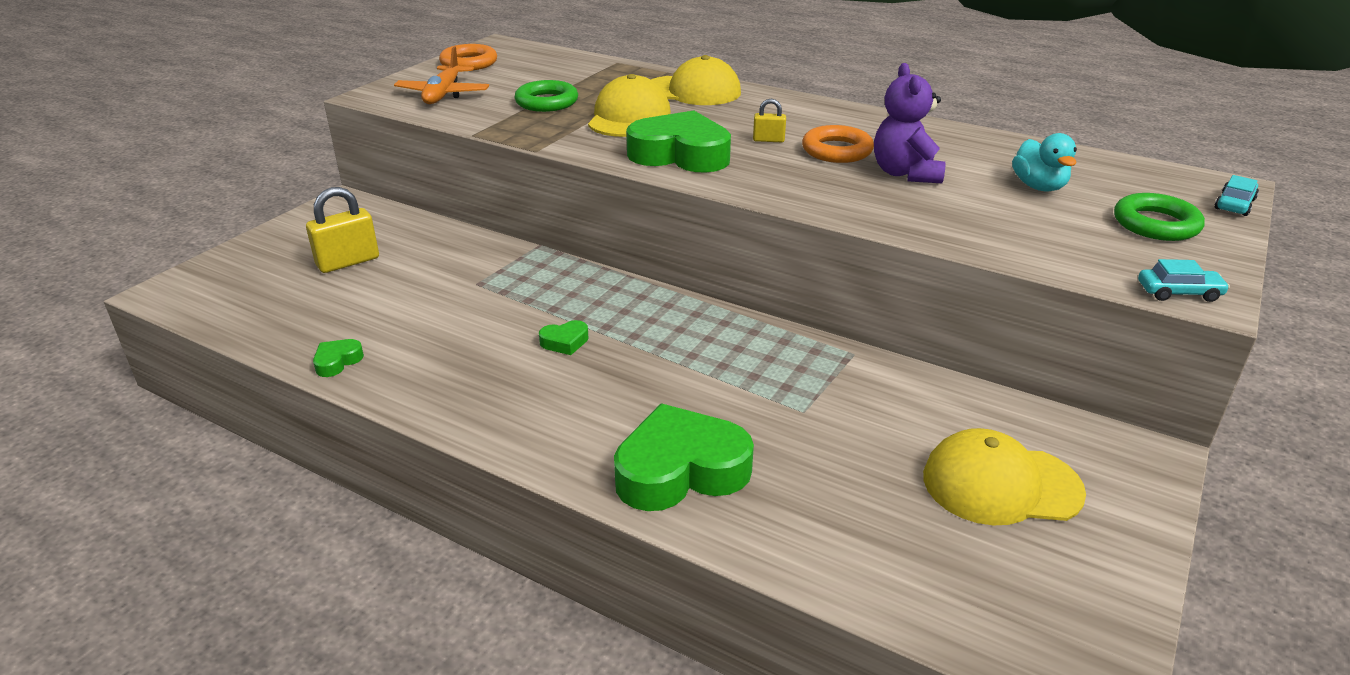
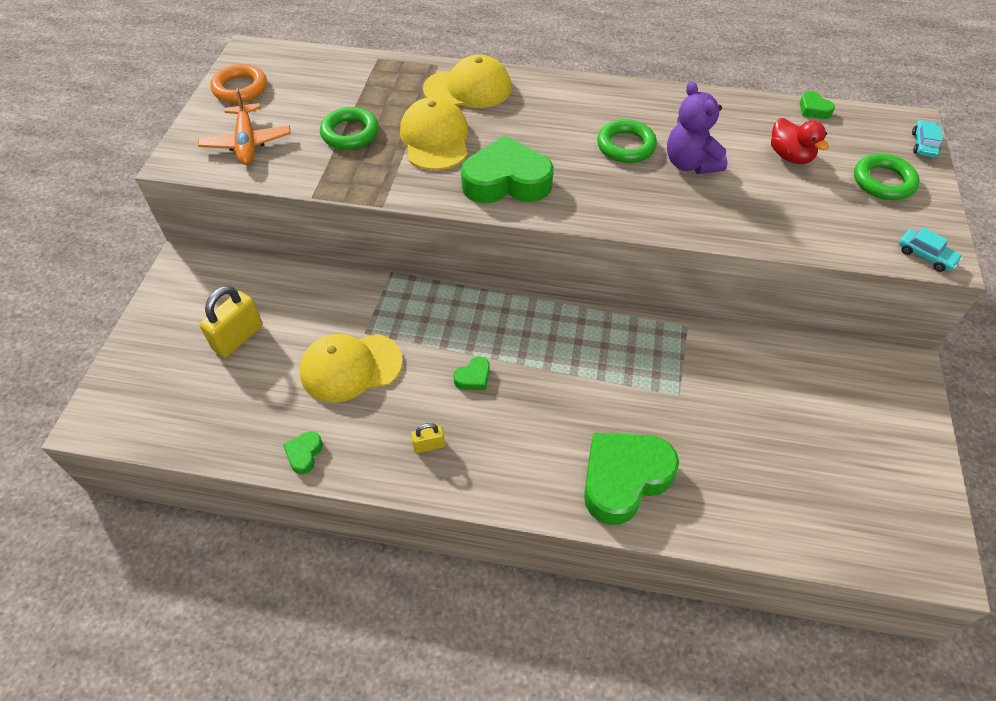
camera: 20 degrees left, 20 degrees up
(768, 140) = (566, 144): yellow padlock -> yellow padlock (429, 445)
(837, 150) = (626, 146): orange ring -> green ring
(1001, 484) = (830, 422): yellow cap -> yellow cap (350, 367)
(1038, 187) = (790, 156): turquoise duck -> red duck
(1095, 157) = (813, 109): none -> green heart
(1179, 292) = (925, 256): turquoise car -> turquoise car turned 60 degrees clockwise

